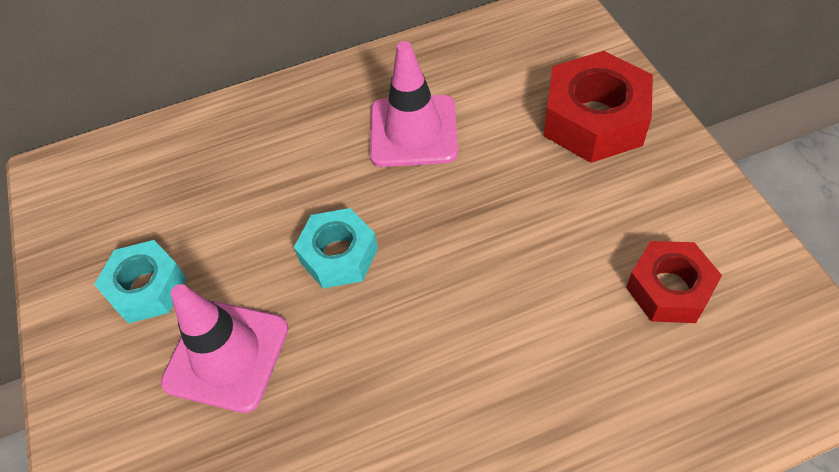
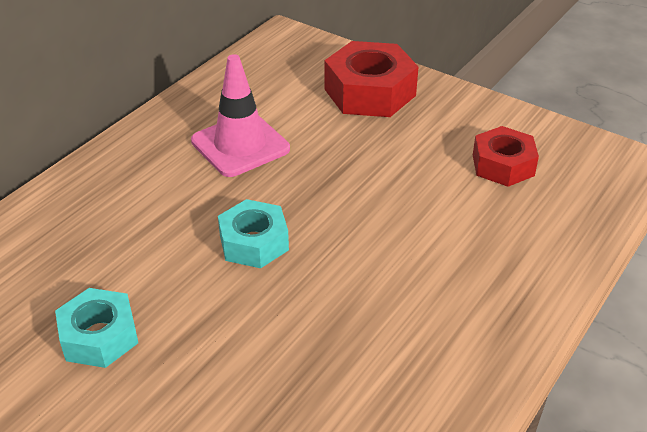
camera: 40 degrees left, 15 degrees down
(226, 355) = (220, 345): pink traffic cone -> none

